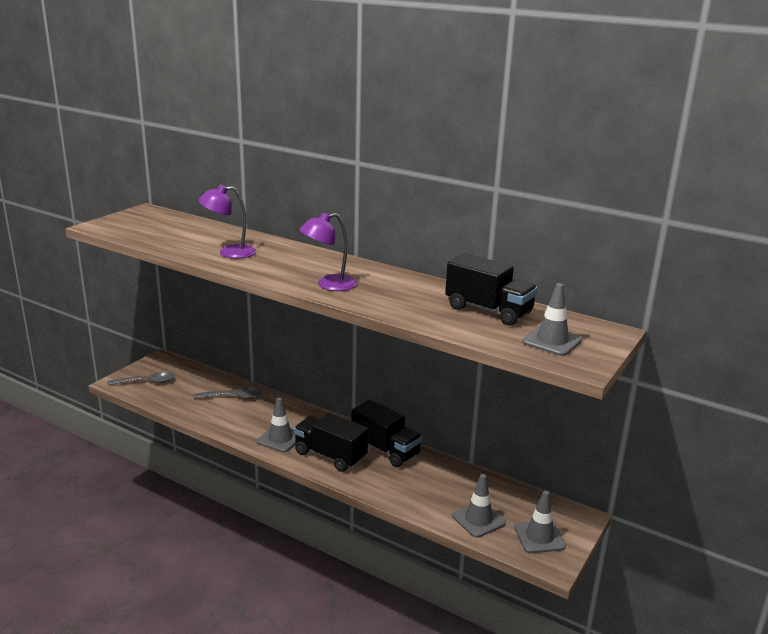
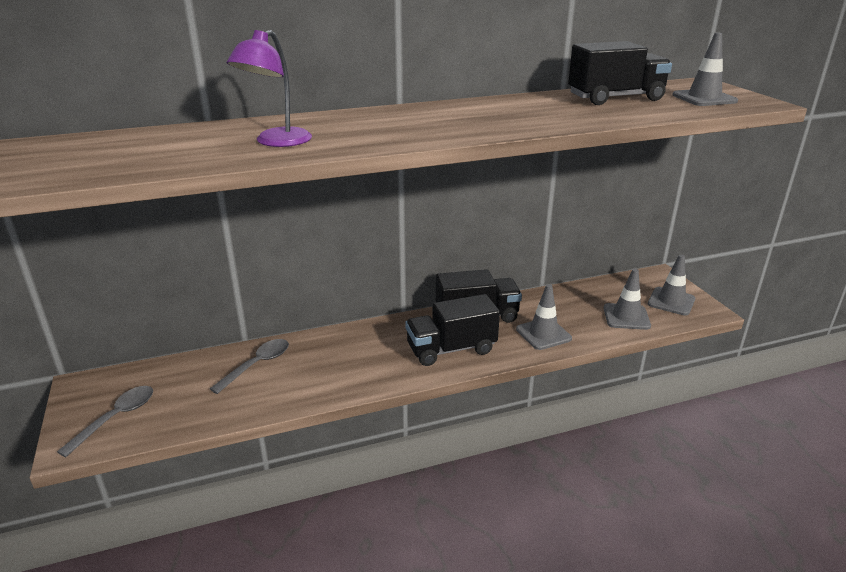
camera: 50 degrees left, 5 degrees up
(280, 439) = (383, 367): grey traffic cone -> grey traffic cone (543, 334)
(329, 285) = (464, 127): purple lamp -> none

